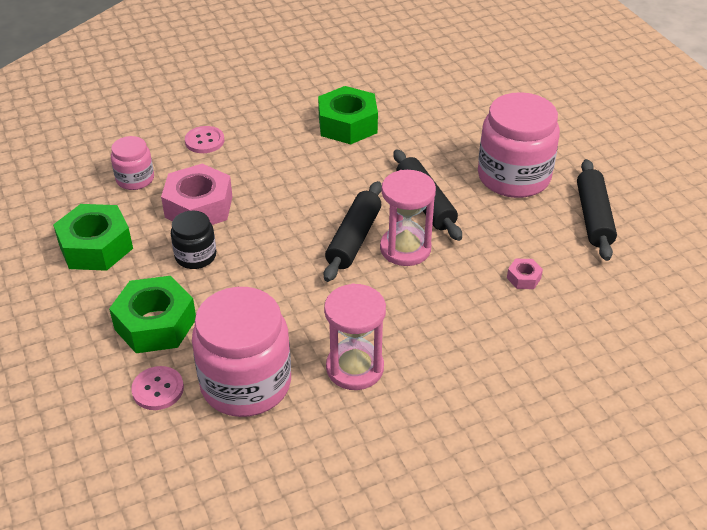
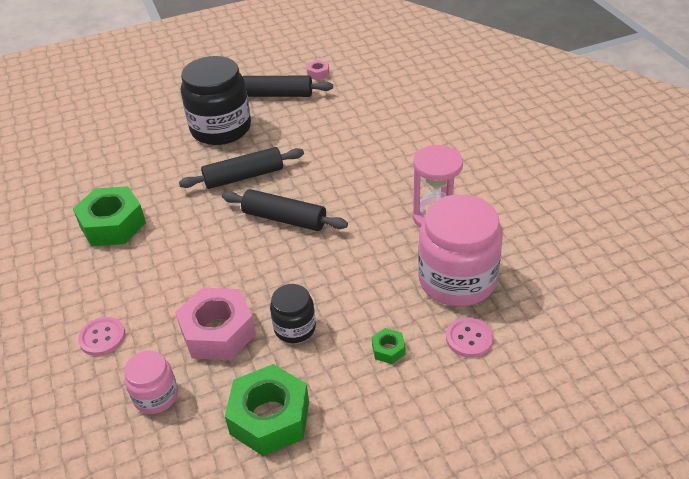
camera: 85 degrees left, 0 degrees up
(155, 324) = (388, 350): green nut -> green nut, size x0.44
(405, 249) = (301, 189): pink hourglass -> none
(513, 177) = (221, 128): pink jar -> black jar
(523, 278) = (340, 130): pink nut -> pink nut (318, 74)

